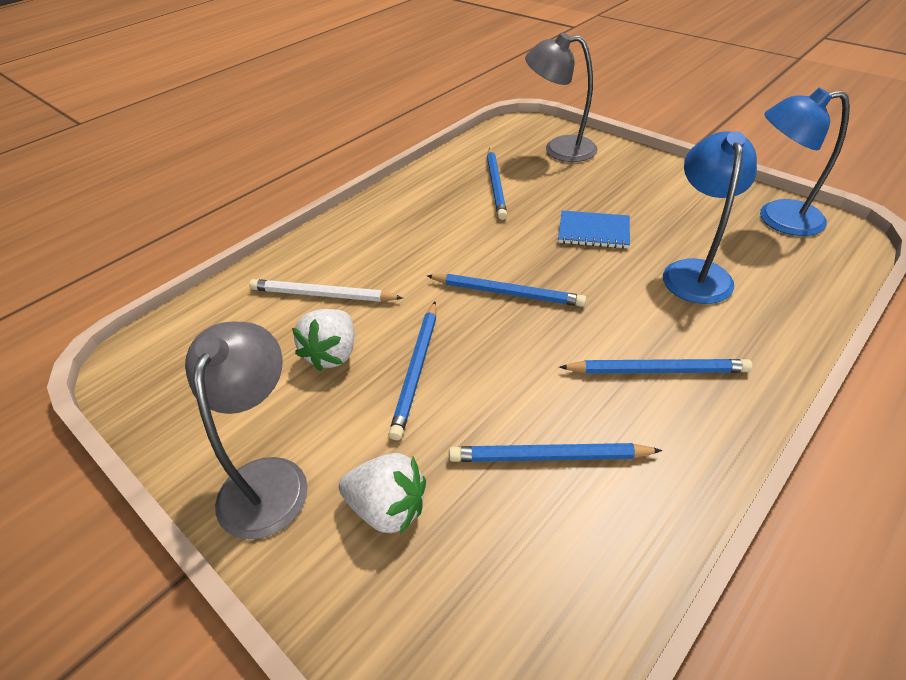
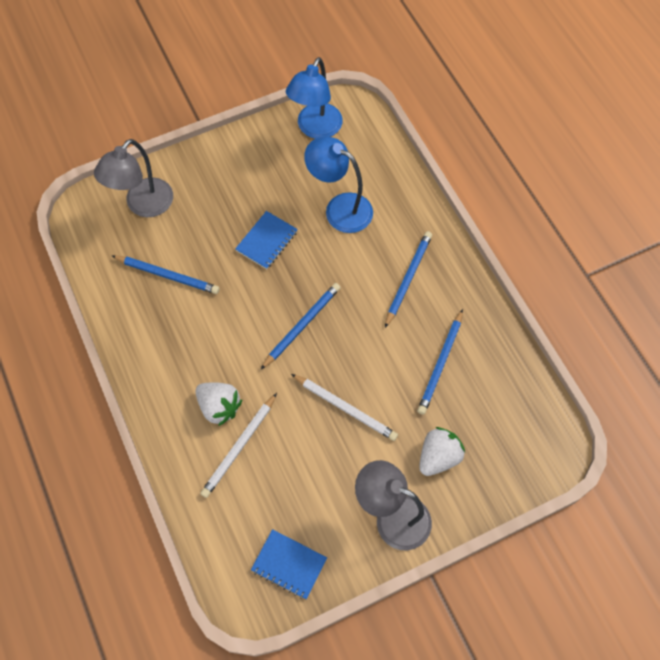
camera: 70 degrees left, 20 degrees up
(178, 387) = (289, 564): none -> blue notebook
(332, 354) = (306, 455): white strawberry -> white strawberry (219, 407)
(416, 369) = (345, 408): blue pencil -> white pencil

